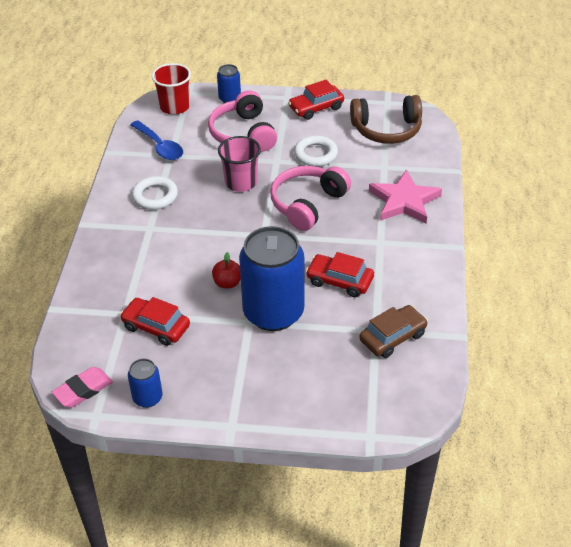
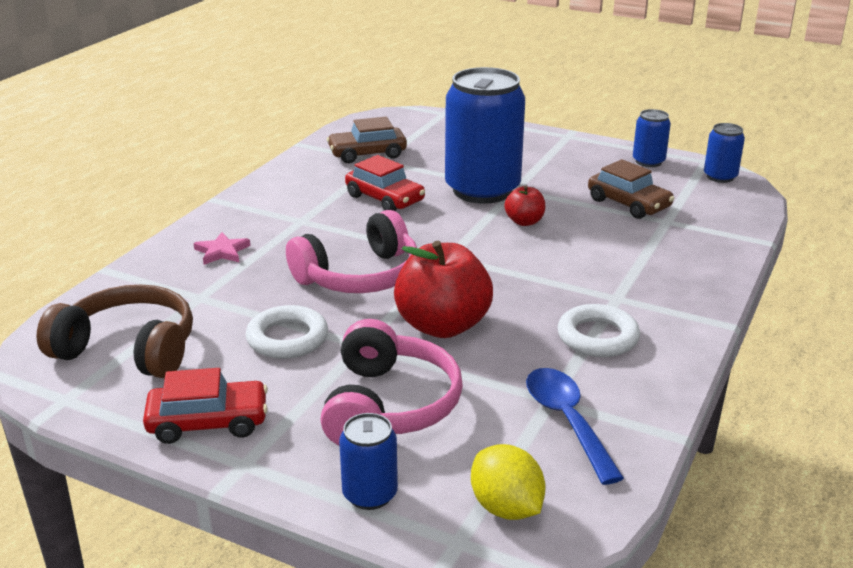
camera: 160 degrees left, 15 degrees down
(83, 390) = (720, 177): pink eraser -> blue can
(156, 327) = (628, 204): red car -> brown car
(175, 107) = (506, 508): red cup -> yellow lemon
(241, 182) = (442, 326): pink cup -> red apple
(404, 201) = (222, 251): pink star -> pink star, size x0.50

